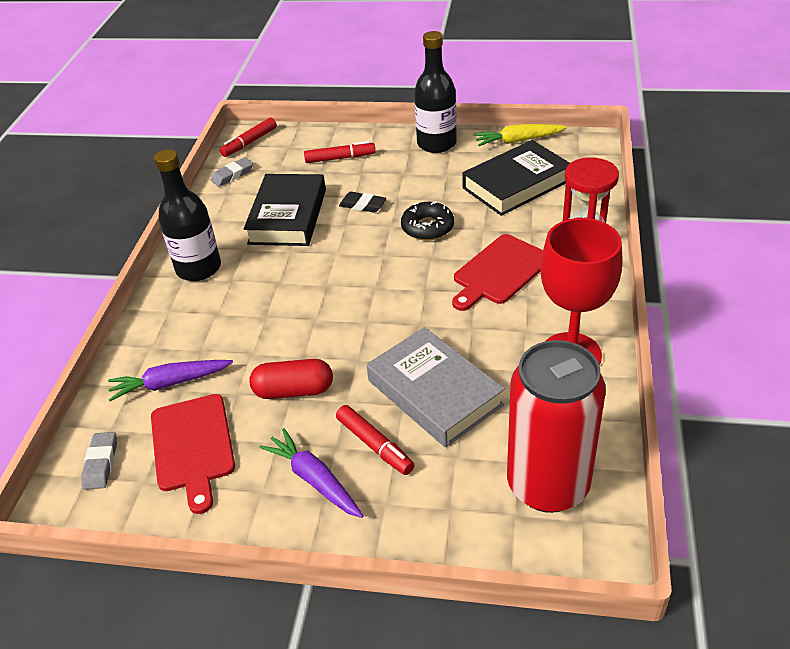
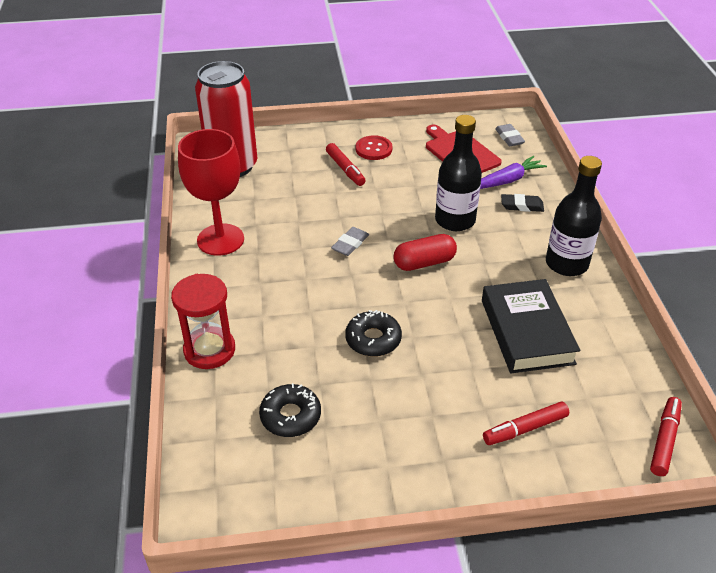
camera: 160 degrees right, 0 degrees up
(232, 175) = (636, 380): grey eraser -> grey eraser (350, 244)
(294, 390) = (416, 189): red capsule -> red capsule (424, 263)
(314, 480) = (373, 149): purple carrot -> red button
(362, 205) = (455, 358): black eraser -> black eraser (522, 206)
(375, 445) = (345, 169): red marker -> red marker turned 150 degrees counterclockwise
(434, 393) = (317, 201): grey book -> none
(436, 144) = (411, 477): black bottle -> black bottle (455, 220)
(499, 271) = (288, 300): red cutting board -> none
(516, 184) = (290, 416): black book -> black donut
(518, 140) = (300, 501): yellow carrot -> none

